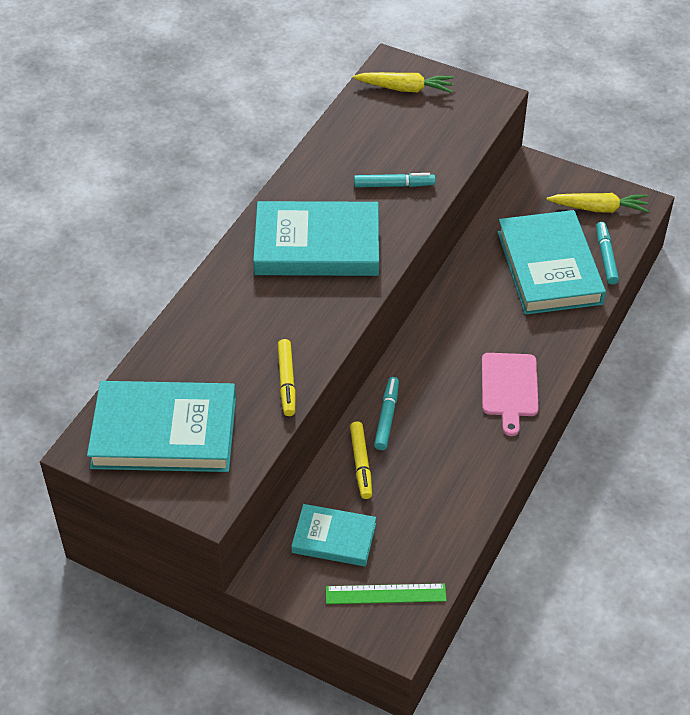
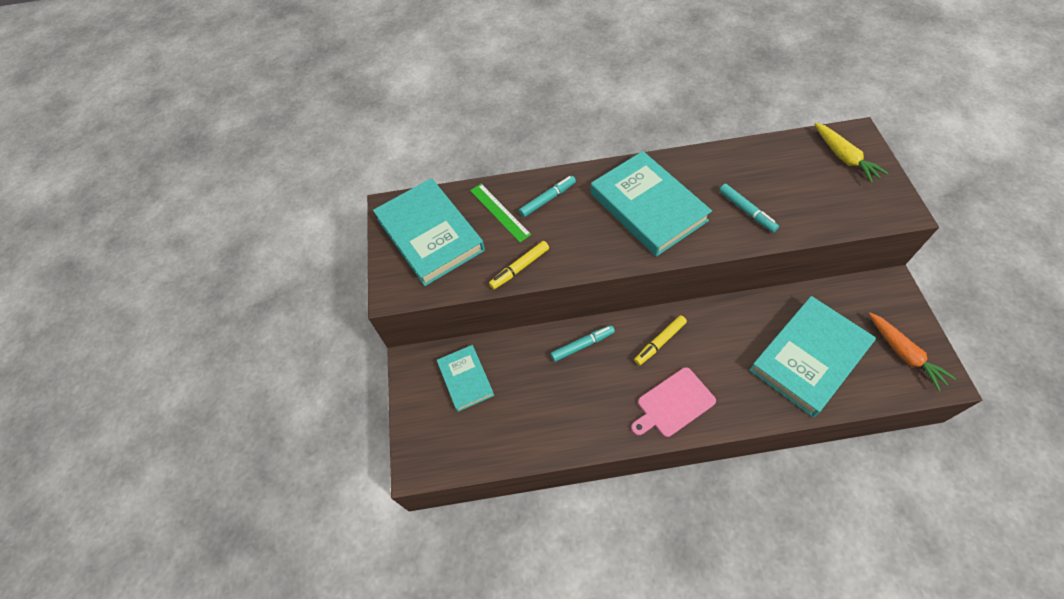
camera: 60 degrees right, 10 degrees up
(361, 463) = (533, 355): yellow marker -> yellow marker (660, 342)
(385, 594) = (445, 438): green ruler -> green ruler (499, 212)
(599, 208) = (904, 354): yellow carrot -> orange carrot
(606, 257) = (861, 389): turquoise marker -> turquoise marker (547, 199)

